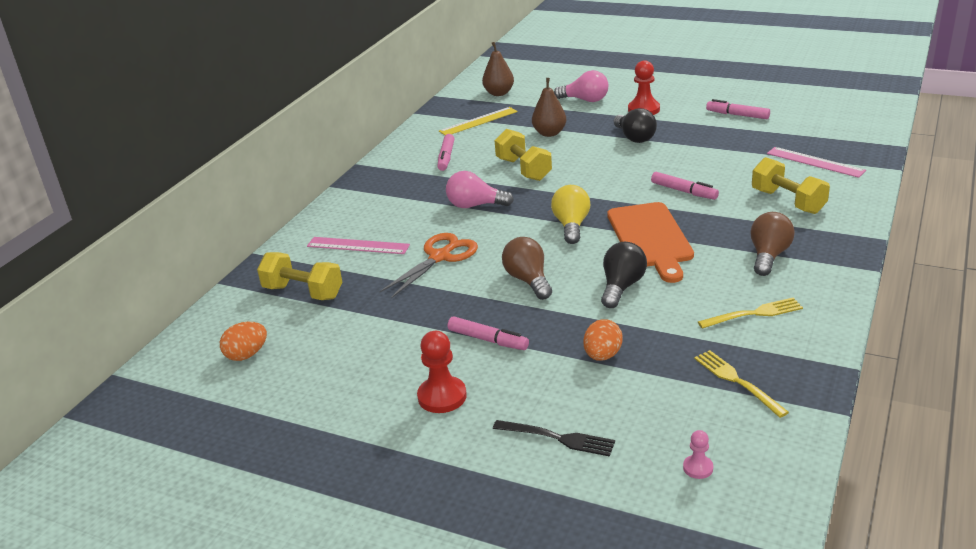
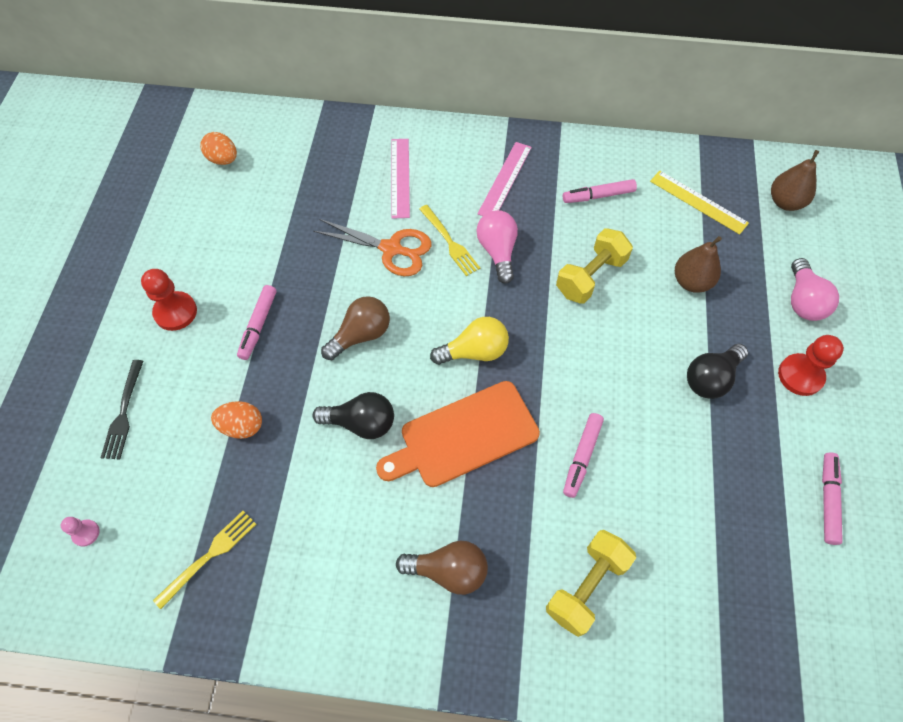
camera: 70 degrees right, 30 degrees up
(303, 292) = (316, 164): yellow dumbbell -> none
(753, 314) = (327, 562): yellow fork -> yellow fork (450, 242)
(815, 162) = (711, 619): pink ruler -> pink ruler (505, 180)

